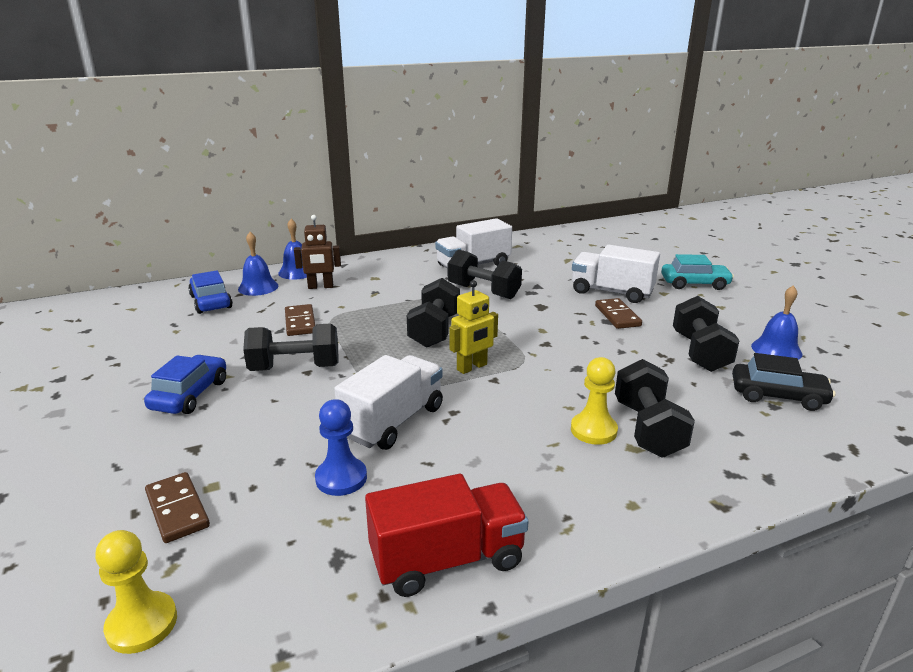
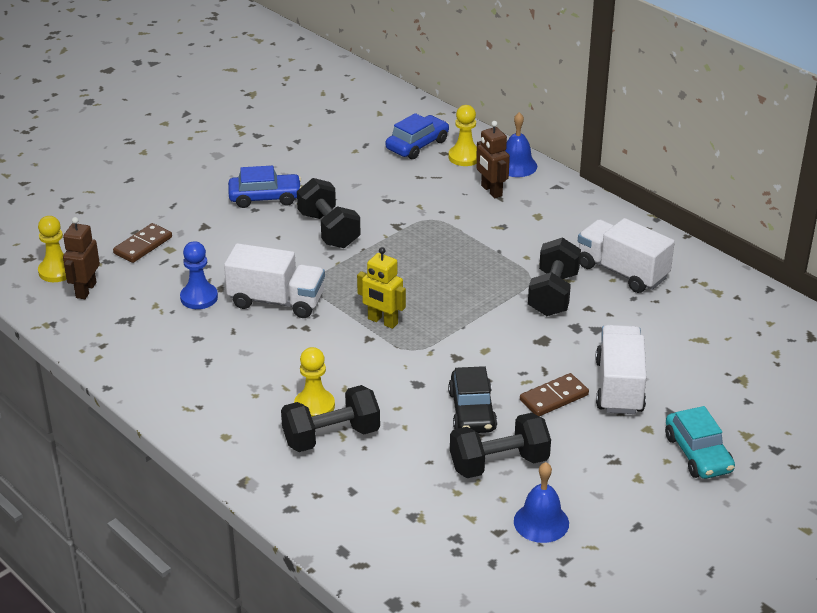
camera: 70 degrees right, 10 degrees up
(228, 593) = (85, 290): none -> brown robot
(258, 287) = (464, 157): blue bell -> yellow pawn
(300, 322) = (408, 205): brown domino -> none
(434, 331) = (440, 284): black dumbbell -> none
(447, 560) = (139, 362): red truck -> none
(778, 396) = (434, 519): black car -> black car (472, 411)

